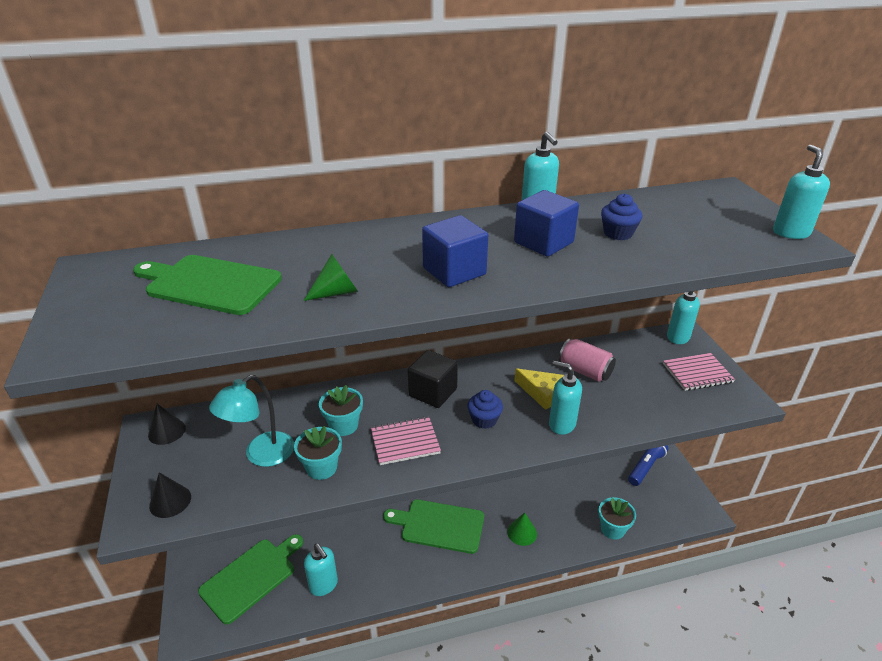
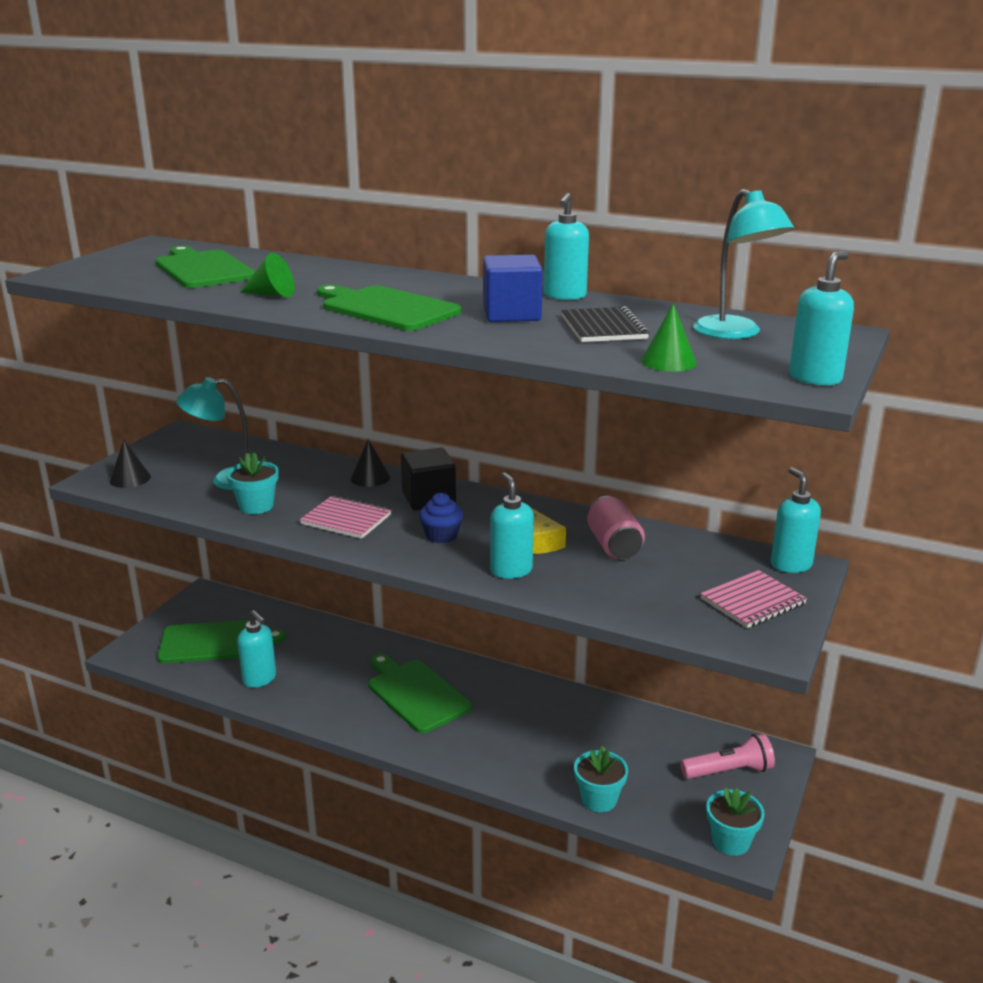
camera: 40 degrees right, 10 degrees down
(167, 431) = (188, 439): black cone -> black cone (370, 478)
(324, 585) = (260, 679): turquoise soap dispenser -> turquoise soap dispenser turned 45 degrees counterclockwise
(343, 425) = (316, 488): turquoise flower pot -> turquoise flower pot (730, 841)
(454, 271) = (386, 308): blue cube -> green cutting board
(522, 532) = (491, 745): green cone -> green cone (668, 361)
(618, 233) = (603, 328): blue cupcake -> black notebook
(645, 467) = (729, 771): blue flashlight -> pink flashlight
(686, 210) = (735, 333): none -> turquoise lamp
(697, 373) = (753, 601): pink notebook -> pink notebook turned 60 degrees counterclockwise

